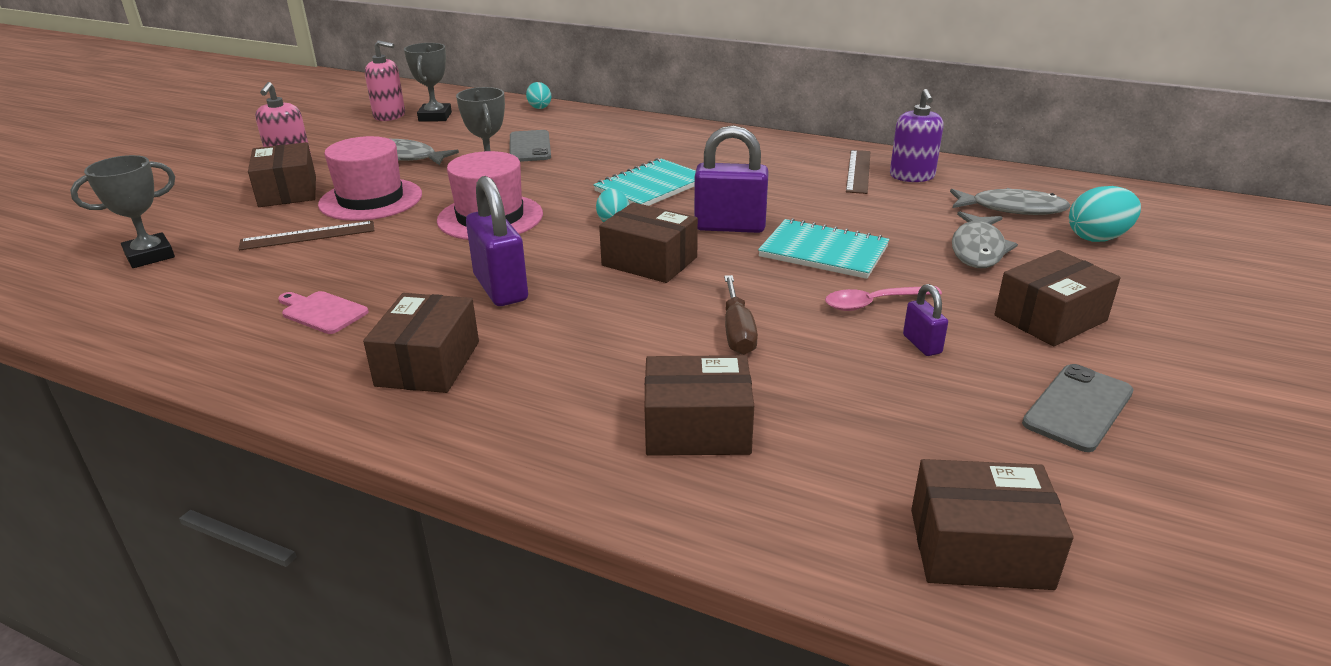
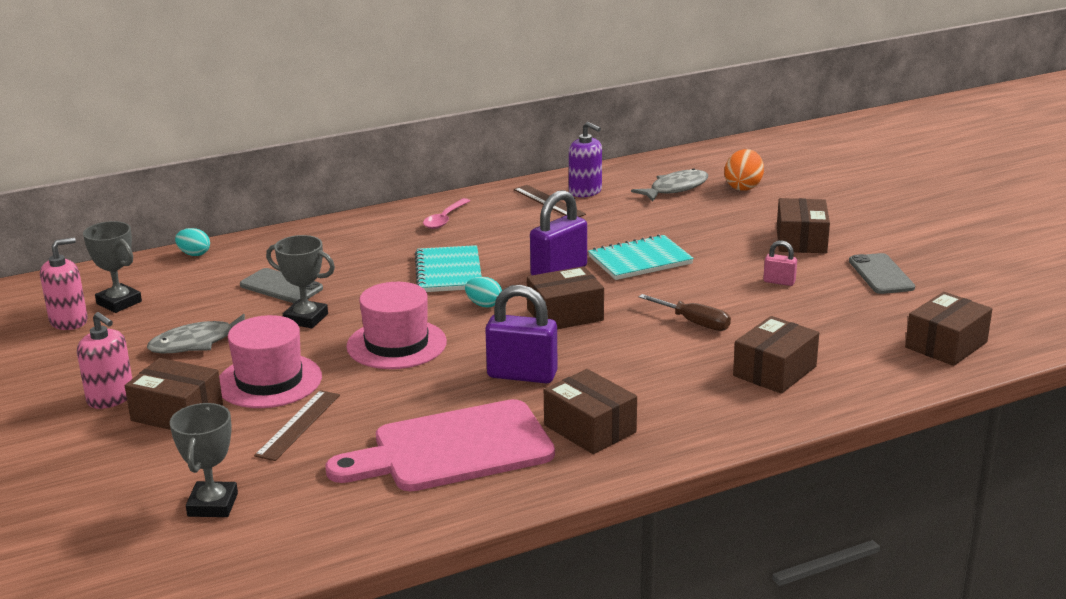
camera: 50 degrees left, 5 degrees down
(322, 312) = (453, 449): pink cutting board -> pink cutting board, size x2.43
(874, 303) = (720, 274): pink spoon -> pink spoon (445, 219)
(922, 344) = (779, 282): purple padlock -> pink padlock
(978, 249) = (706, 220): grey fish -> none
(1097, 238) = (743, 187): turquoise egg -> orange egg

